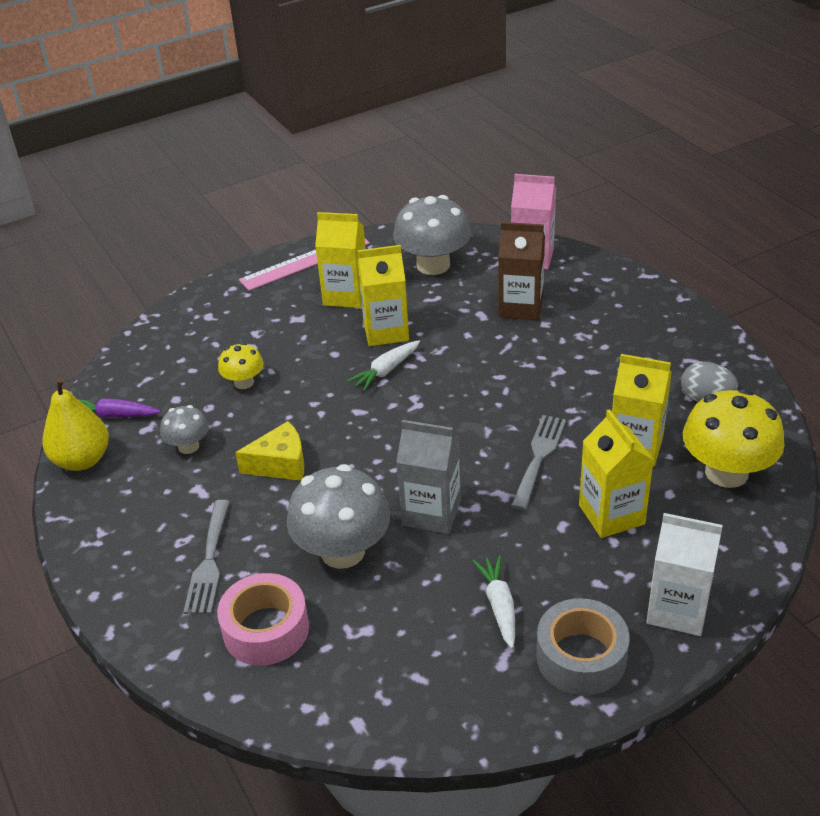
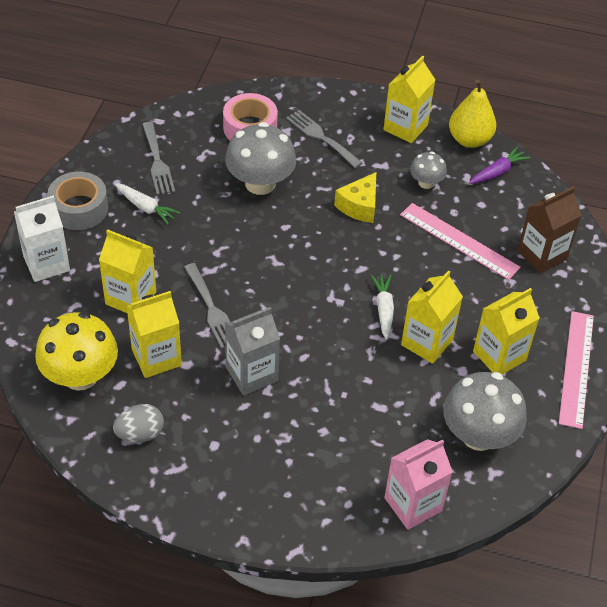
camera: 130 degrees right, 10 degrees up
(114, 513) = (405, 127): none -> yellow carton
(244, 382) = (459, 241): yellow mushroom -> pink ruler
(424, 659) = (157, 162): none -> grey fork
(431, 512) = (237, 233): grey carton -> grey carton (251, 374)
(520, 307) = (359, 435): brown carton -> brown carton (542, 255)

